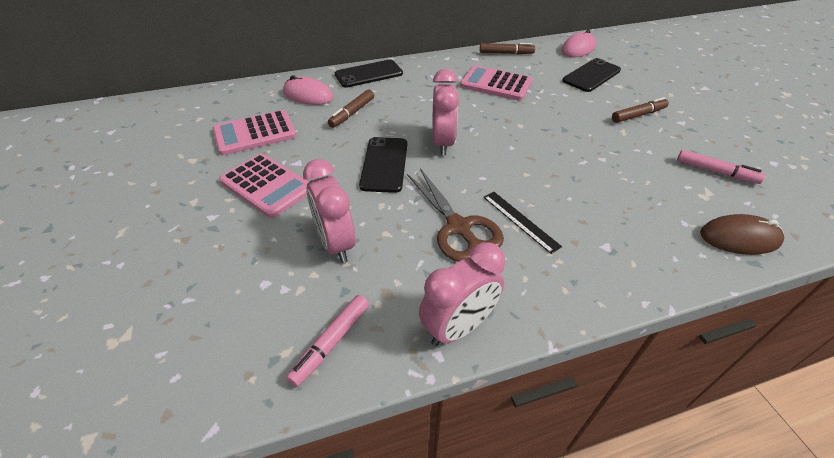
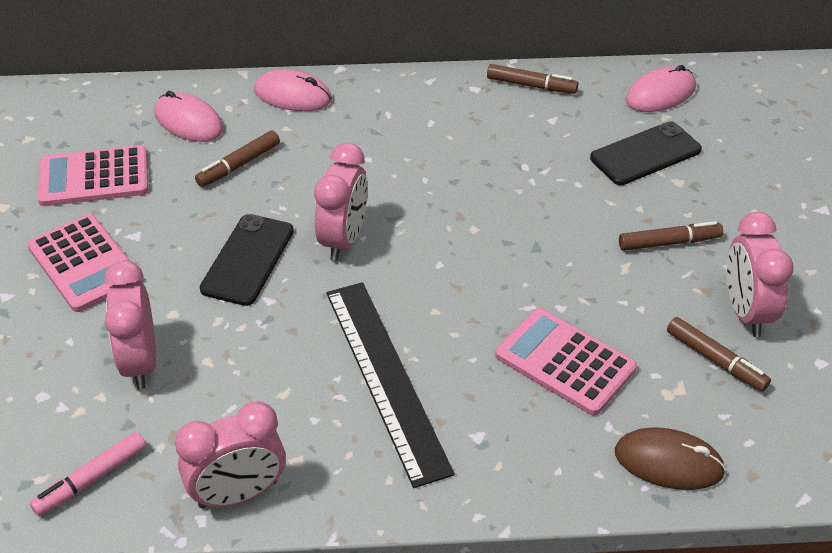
camera: 15 degrees right, 0 degrees up
(369, 74) = (293, 95): black phone -> pink mouse
(458, 227) = (301, 371): brown scissors -> none
(496, 84) = (479, 146): pink calculator -> pink calculator (565, 362)
(520, 221) = (386, 378): black ruler -> black ruler, size x2.02
(710, 143) = (746, 312): none -> pink clock
(715, 171) = (715, 360): pink marker -> brown marker

